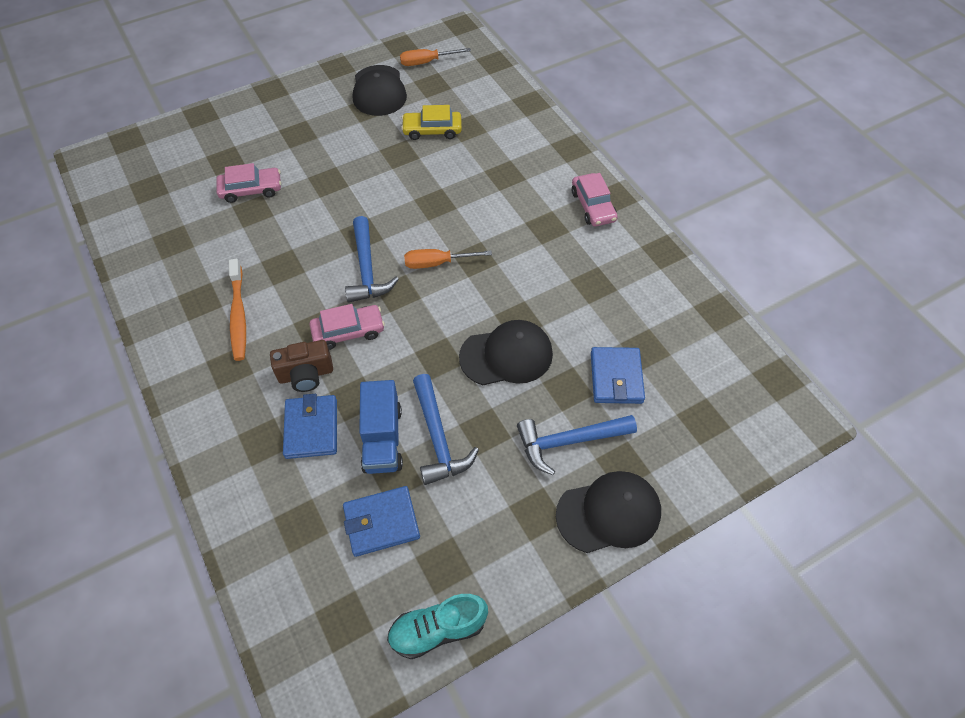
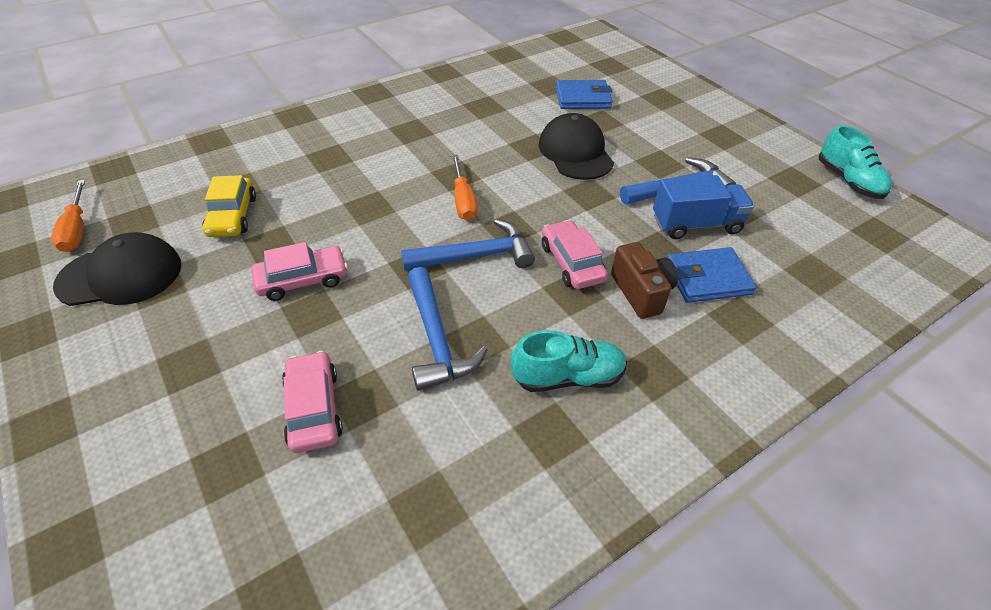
camera: 95 degrees left, 10 degrees down
(238, 315) = (568, 377): orange toothbrush -> turquoise shoe
(381, 522) = (780, 218): blue wallet -> none
(569, 441) = (652, 120): blue hammer -> blue hammer (436, 338)
(593, 206) = (384, 104): pink car -> pink car (303, 280)
(609, 513) = (705, 105): black cap -> none

